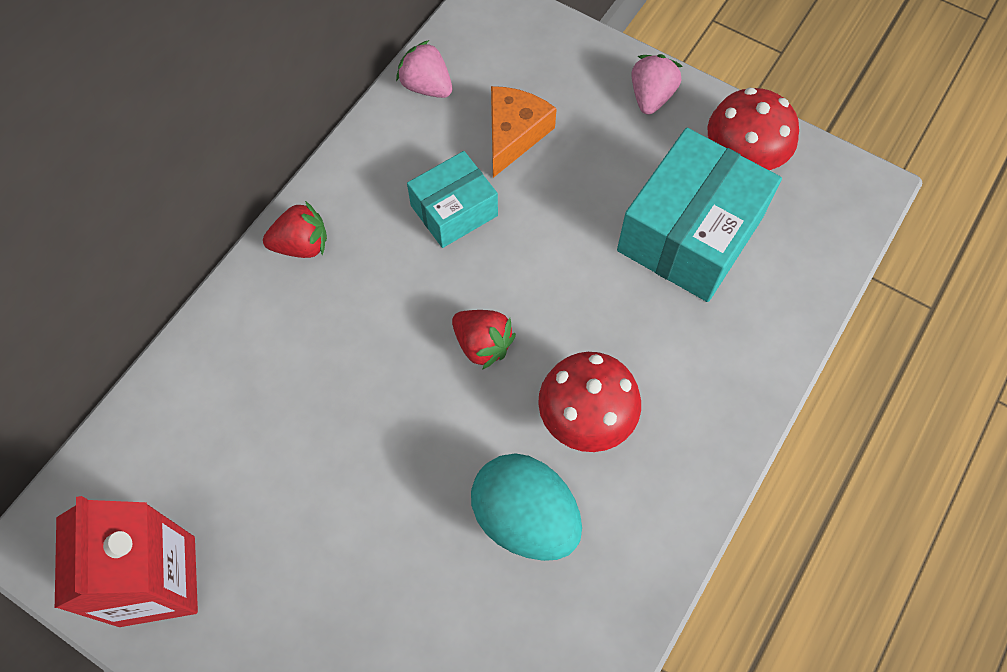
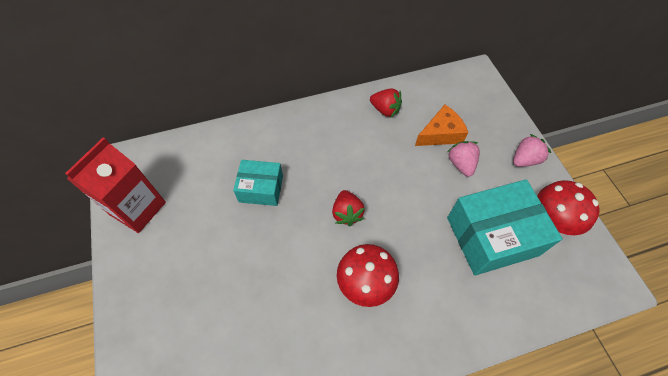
camera: 40 degrees right, 5 degrees down
(301, 245) = (309, 119): red strawberry -> red strawberry (385, 110)
(426, 86) = (418, 90): pink strawberry -> pink strawberry (461, 164)
(454, 210) = (385, 148): turquoise box -> turquoise box (261, 188)
(525, 518) = (297, 305): turquoise egg -> none

